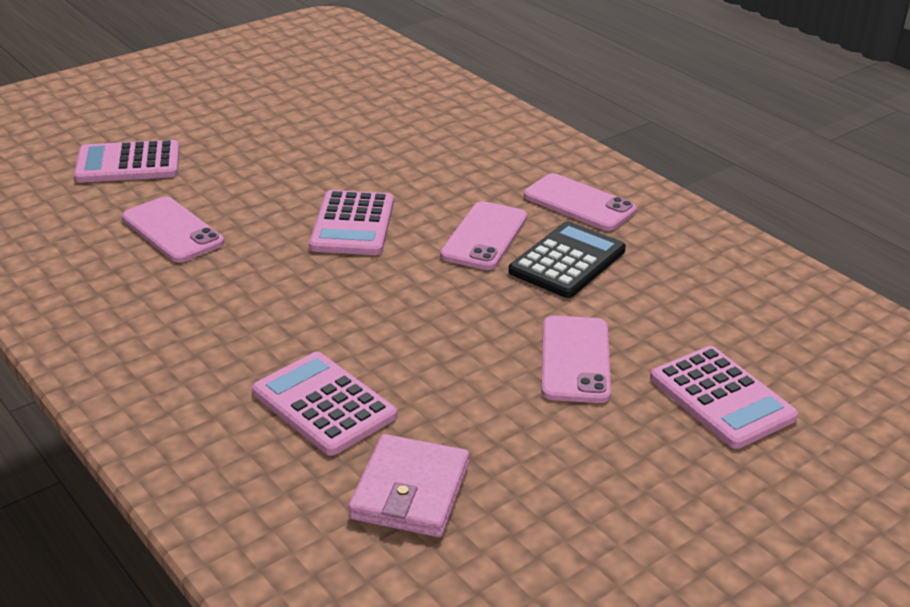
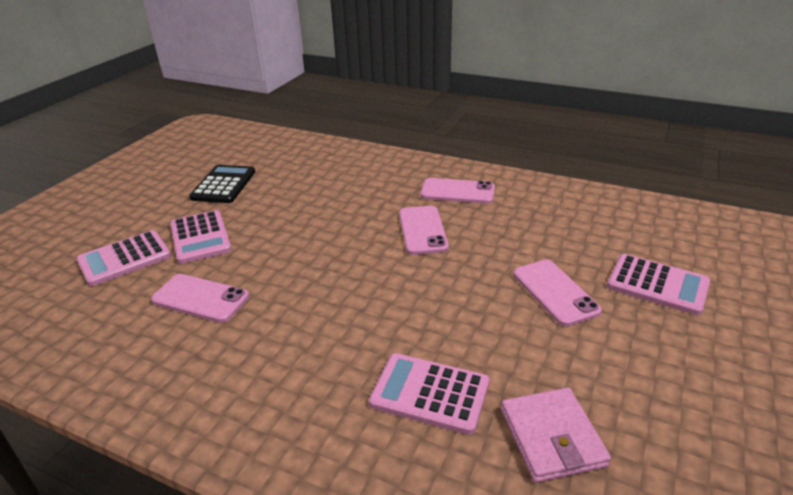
camera: 25 degrees left, 0 degrees up
(352, 224) = (330, 250): pink calculator -> pink calculator (200, 237)
(567, 261) = (486, 229): black calculator -> black calculator (224, 185)

